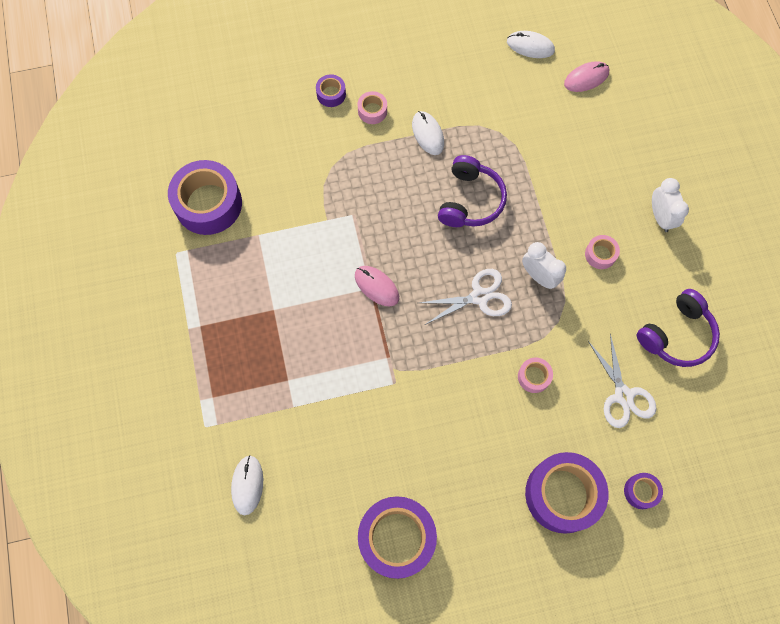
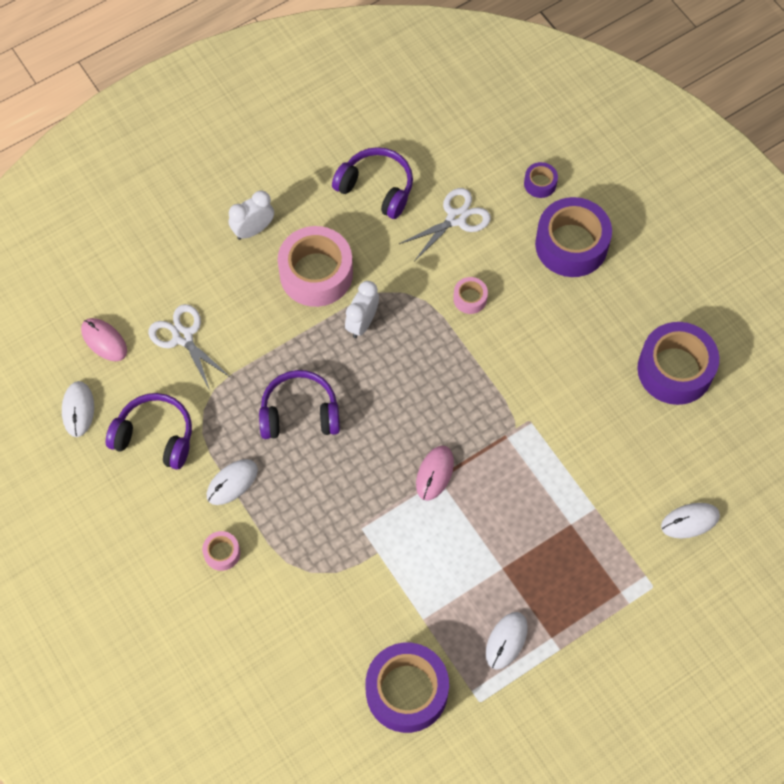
camera: 110 degrees left, 5 degrees down
(213, 290) = (506, 641): none -> white mouse
(331, 94) = (214, 608): purple tape -> none
(479, 297) = (406, 371): white scissors -> white scissors (183, 337)
(488, 92) = (155, 436): none -> purple headphones
(600, 254) = (316, 273): pink tape -> pink tape, size x2.19

